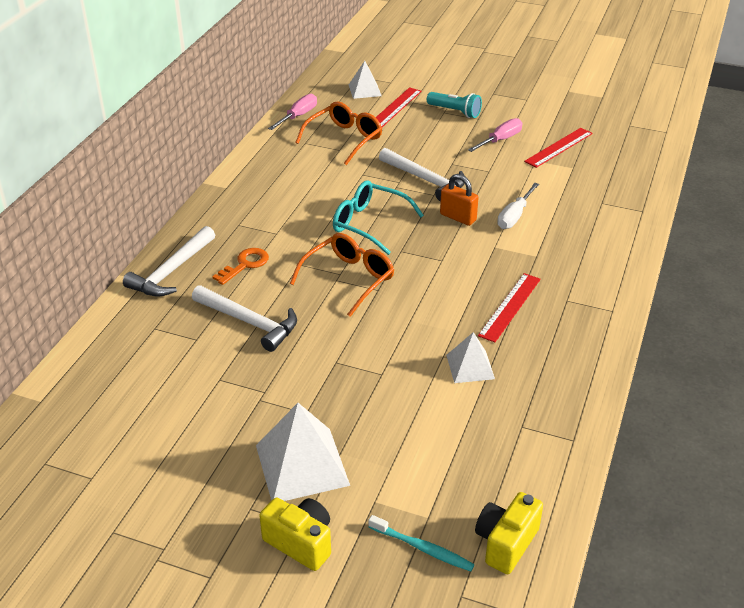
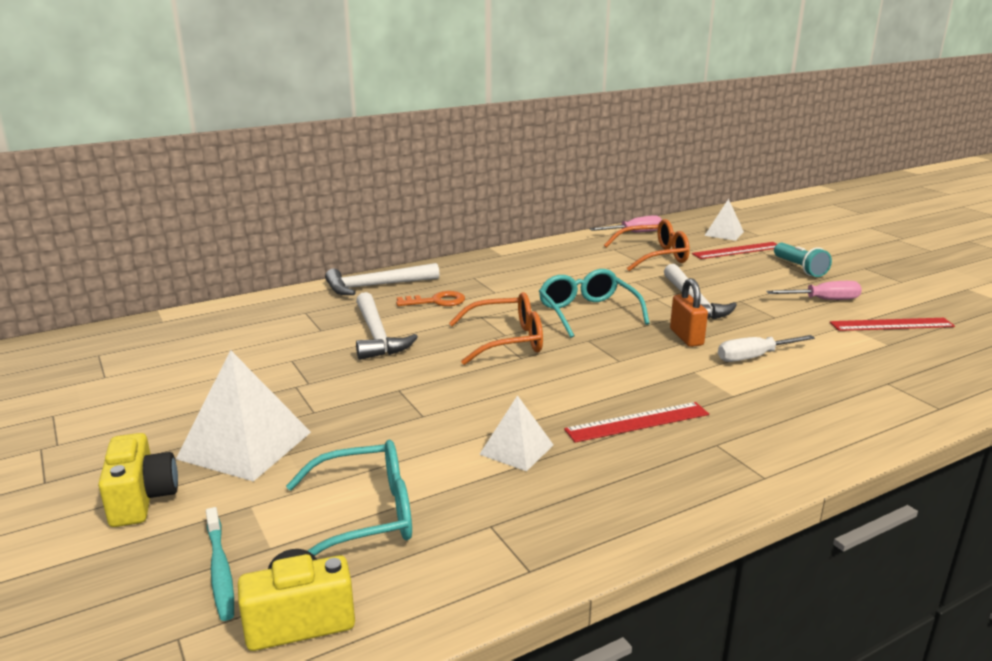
camera: 40 degrees right, 15 degrees down
(450, 464) = (365, 515): none -> turquoise glasses

